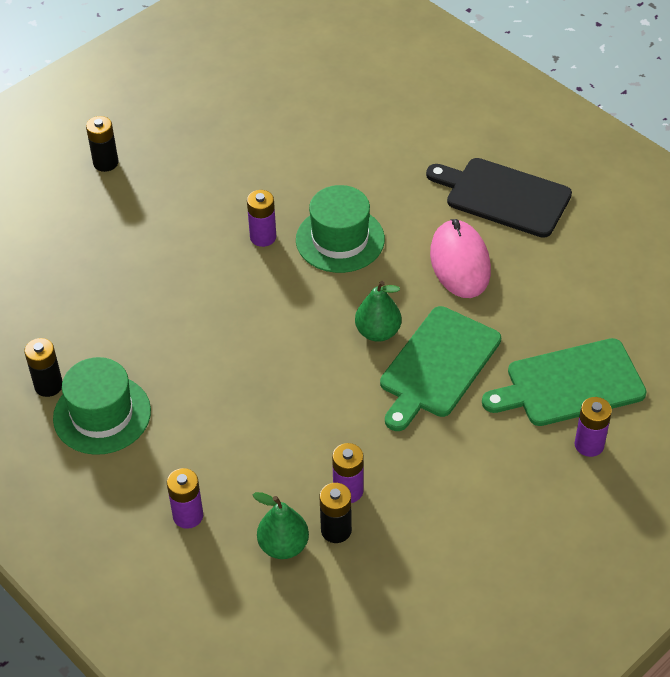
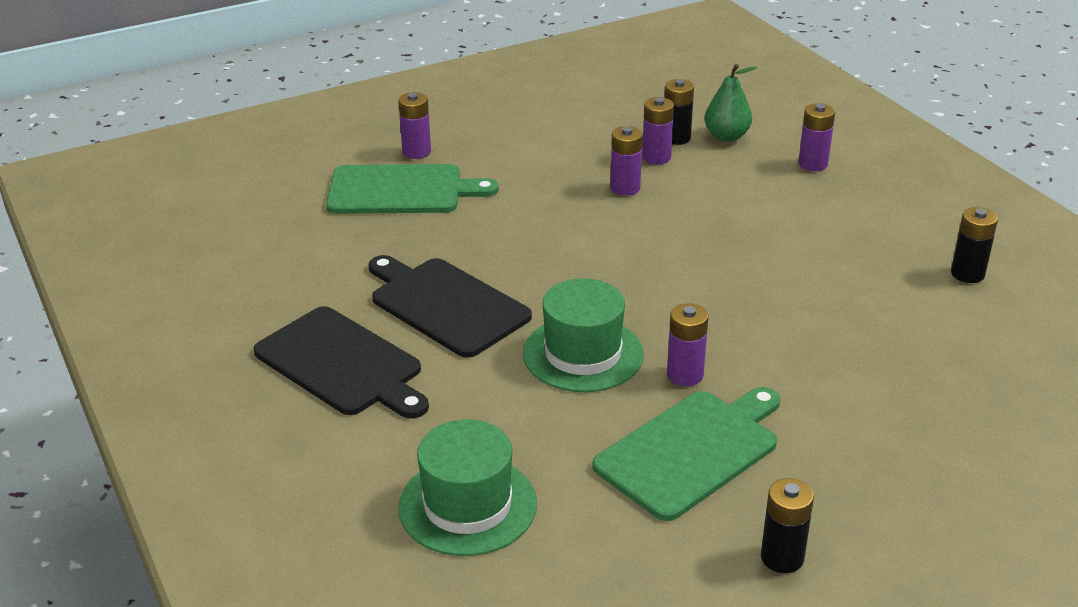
camera: 165 degrees left, 15 degrees down
(102, 414) = (902, 242): green hat -> green hat (467, 505)
(106, 163) = (916, 523): black battery -> black battery (782, 557)
(365, 435) = (625, 188): none -> purple battery
(378, 332) = (576, 259): green pear -> none
(437, 366) = (526, 223): green cutting board -> green cutting board (691, 451)
(460, 262) = (445, 305): pink mouse -> black cutting board

